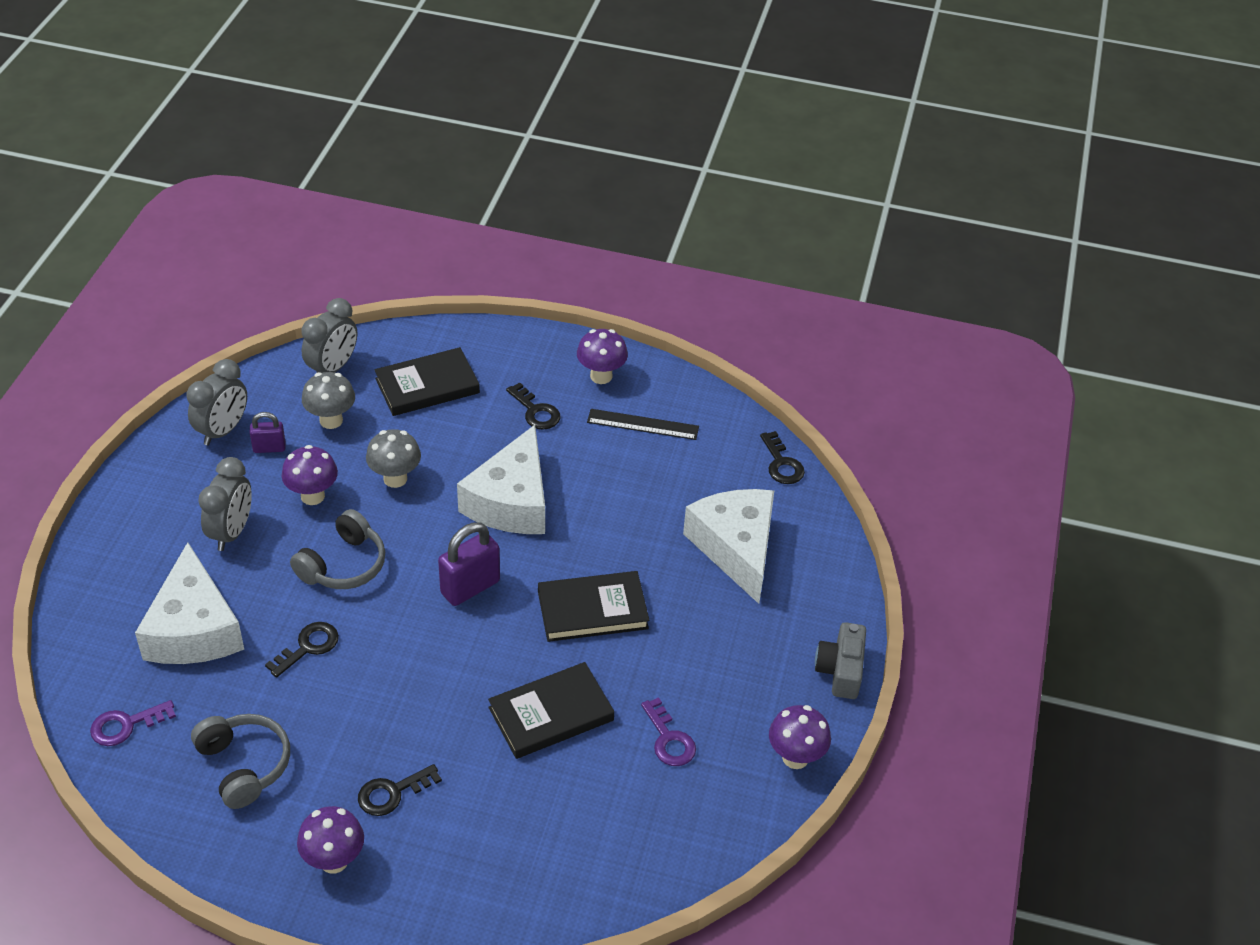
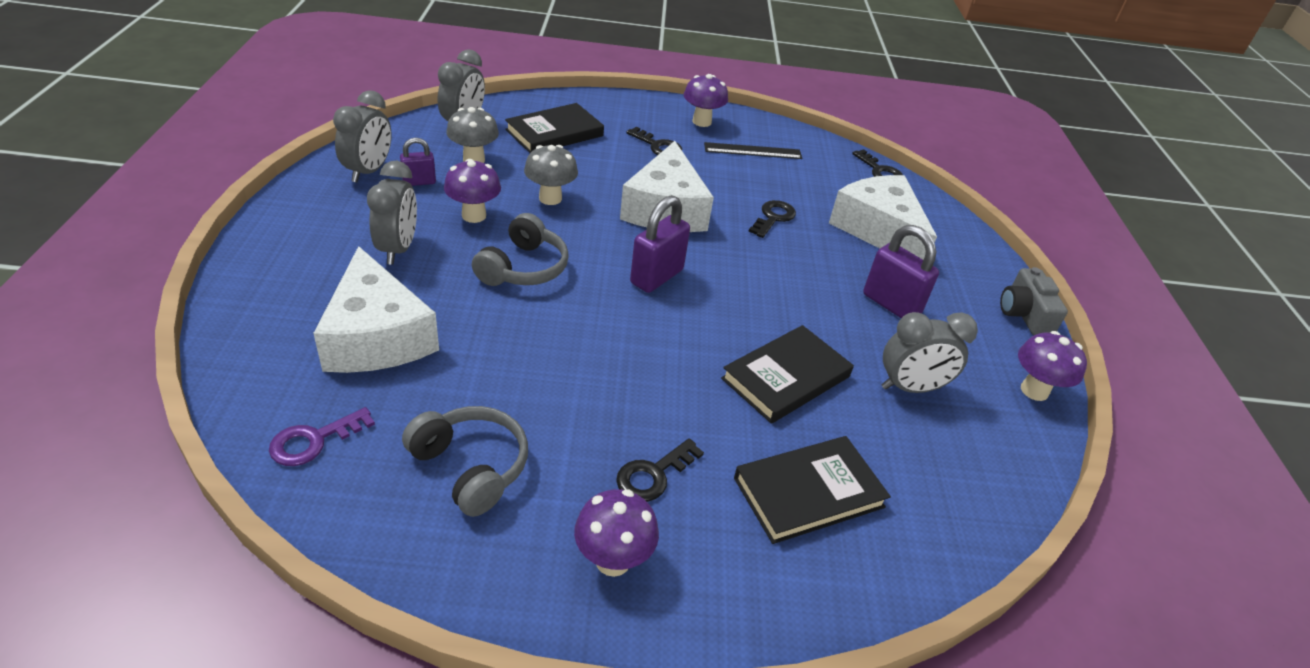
camera: 15 degrees left, 5 degrees down
(308, 647) = (509, 341): black key -> black key (773, 218)
(592, 610) = (780, 286): black book -> black book (808, 492)
(669, 739) = (910, 388): purple key -> grey clock
(699, 643) = (891, 304): none -> purple padlock

